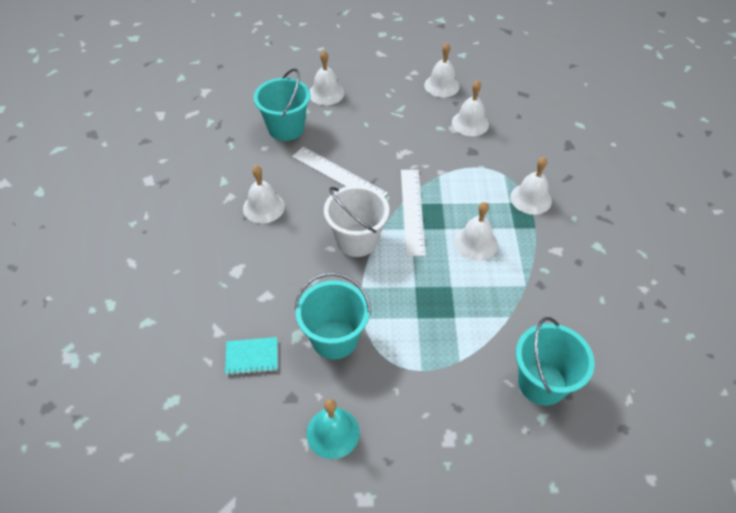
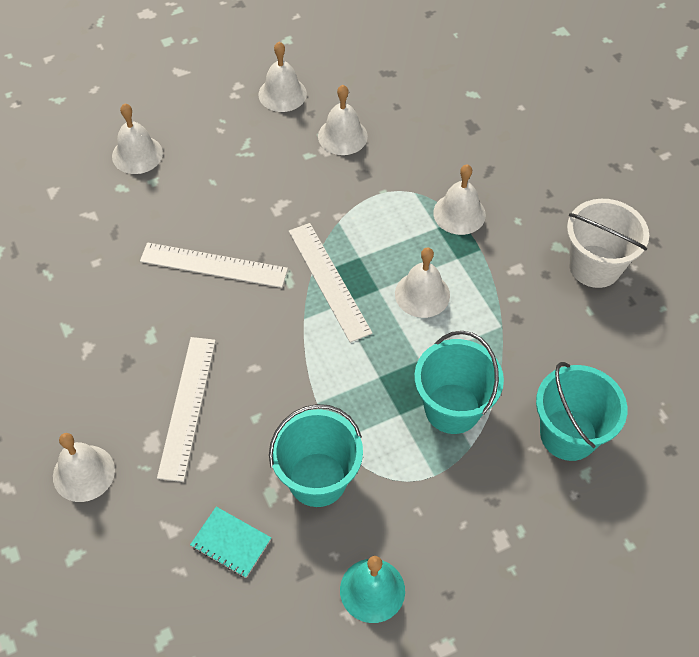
camera: 25 degrees left, 5 degrees up
(252, 357) = (231, 543): turquoise notebook -> turquoise notebook turned 60 degrees clockwise
(263, 207) = (140, 345): white bell -> white bell (83, 473)
(272, 256) = (187, 407): none -> white ruler
(286, 128) = (110, 224): turquoise bucket -> turquoise bucket (452, 408)
(357, 240) = (281, 345): white bucket -> white bucket (594, 266)

